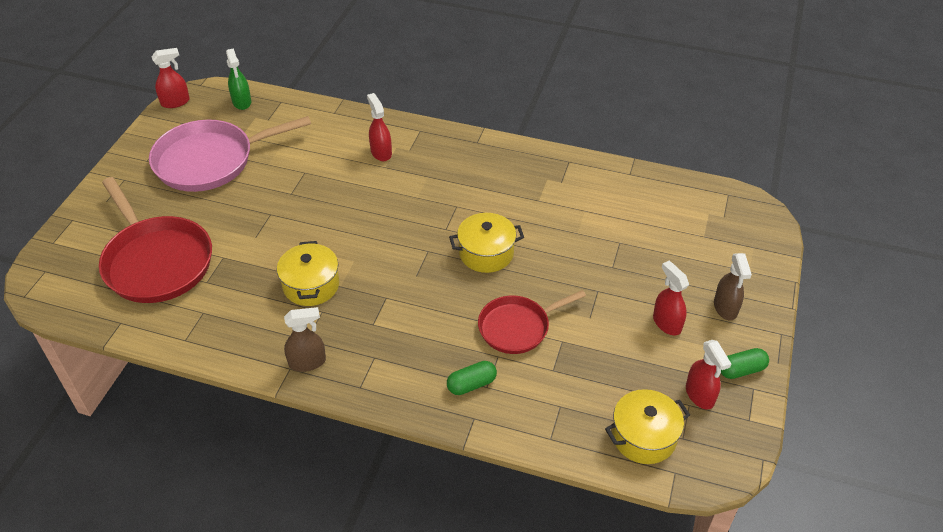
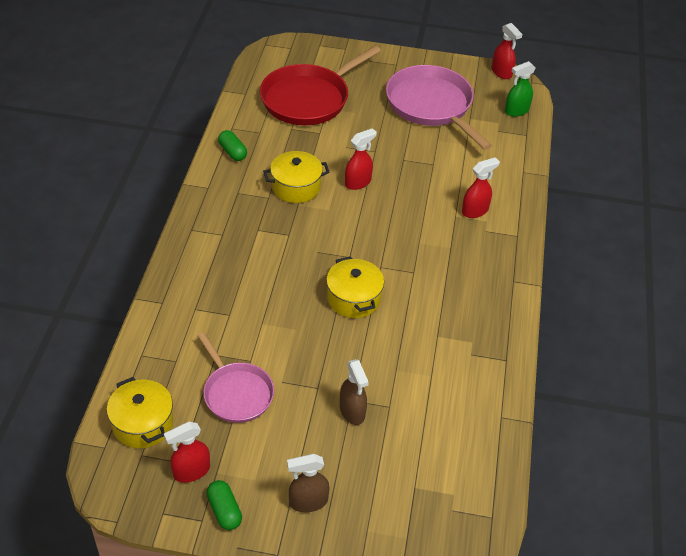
camera: 80 degrees right, 0 degrees up
(307, 362) = (214, 196): brown spray bottle -> brown spray bottle (352, 411)
(471, 384) = (197, 298): green capsule -> green capsule (232, 152)
(517, 327) = (263, 326): red pan -> none
(604, 354) = (236, 393): none -> pink pan
(666, 323) = (281, 446): red spray bottle -> red spray bottle (358, 182)

